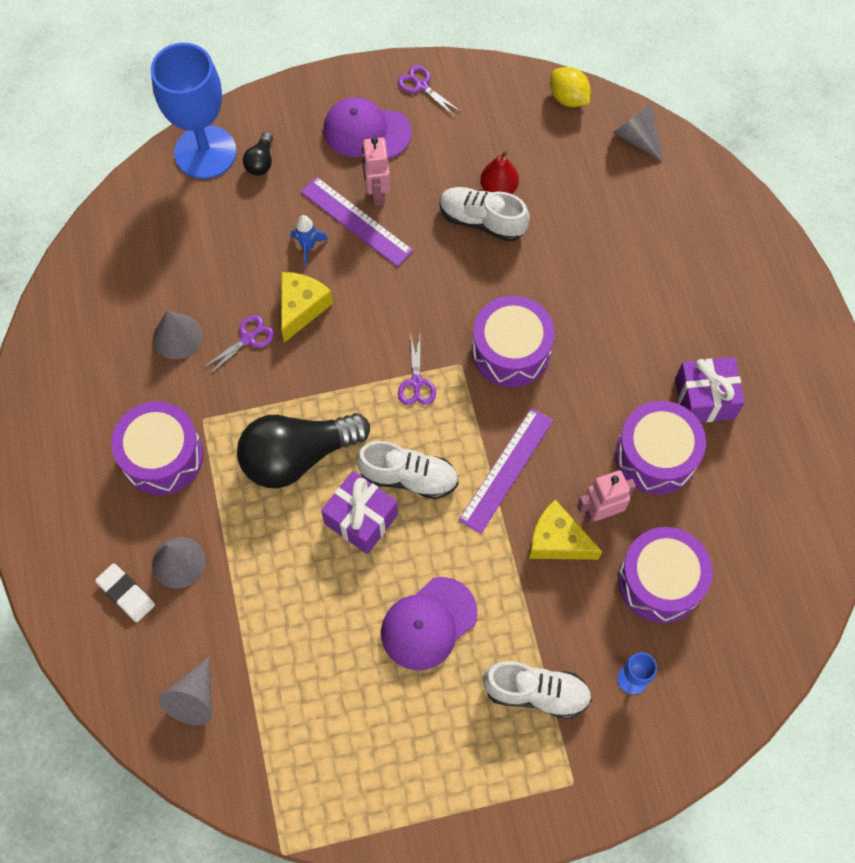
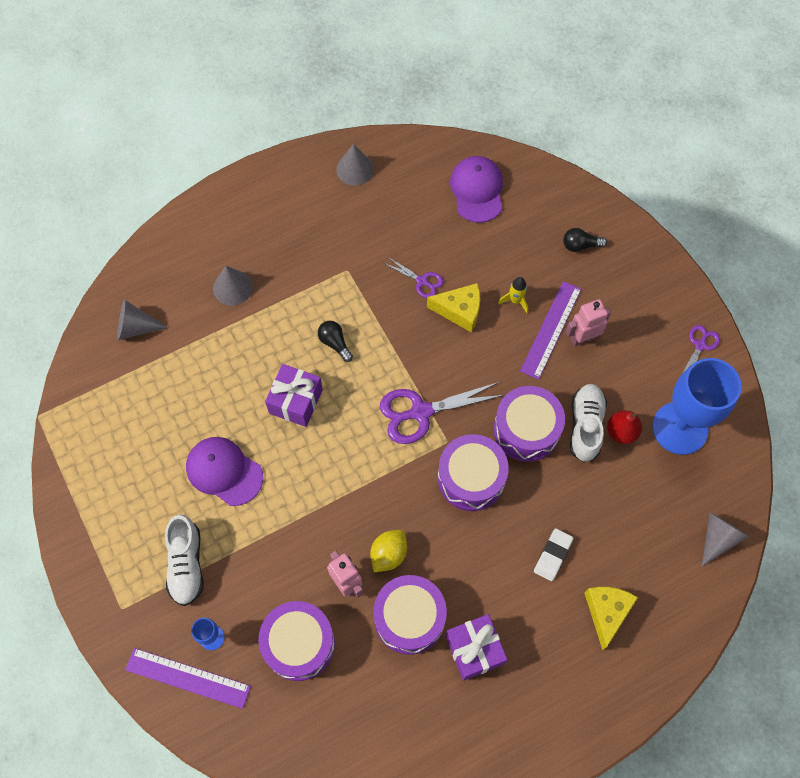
camera: 75 degrees right, 0 degrees up
(126, 594) = (202, 261): white eraser -> white eraser (553, 555)
(162, 456) = (310, 252): purple drum -> purple drum (526, 430)
(177, 336) = (409, 233): grey cone -> grey cone (355, 169)
(205, 152) = (574, 204): blue goblet -> blue goblet (680, 428)
(297, 456) = (335, 343): black light bulb -> black light bulb, size x0.44
(308, 247) = (515, 300): blue rocket -> yellow rocket
(366, 131) = (638, 314): purple cap -> purple cap (477, 190)
(408, 477) = (338, 427): white shoe -> none
(416, 382) = (421, 412): purple scissors -> purple scissors, size x1.86
(506, 469) = (364, 499): purple ruler -> purple ruler (188, 677)
(557, 541) = (314, 553): yellow cheese -> yellow cheese (606, 612)
(568, 98) = (736, 469): yellow lemon -> yellow lemon (388, 554)

